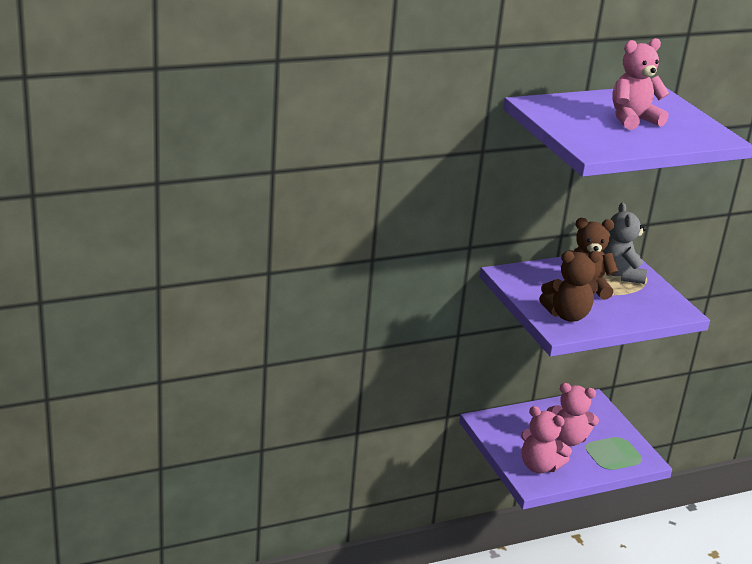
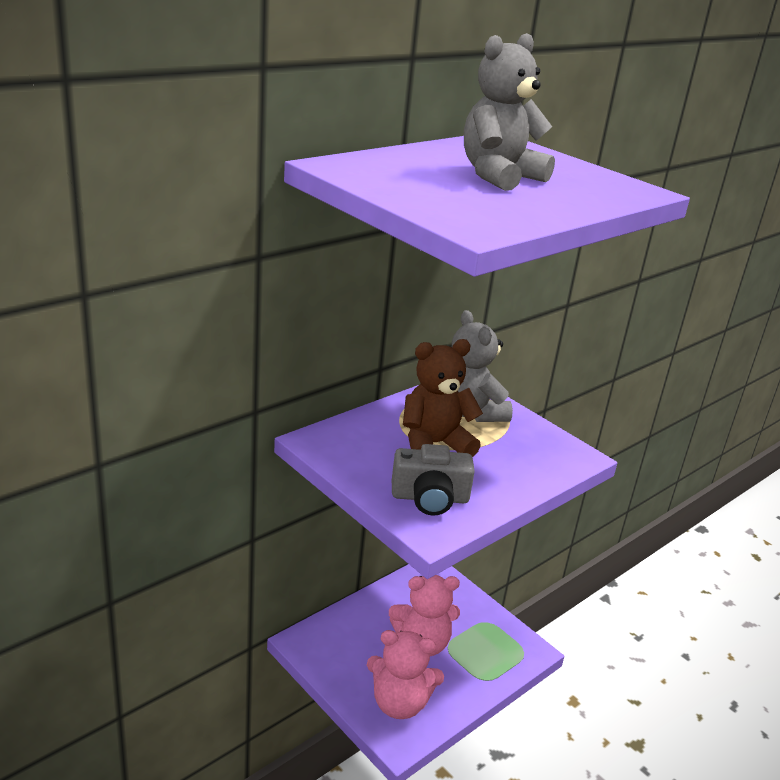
camera: 20 degrees left, 0 degrees up
(567, 315) = (430, 498): brown teddy bear -> grey camera
(633, 120) = (499, 176): pink teddy bear -> grey teddy bear

